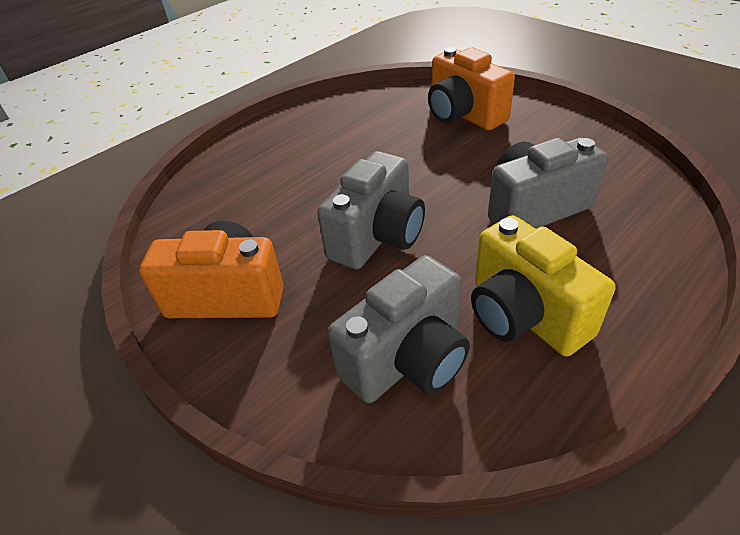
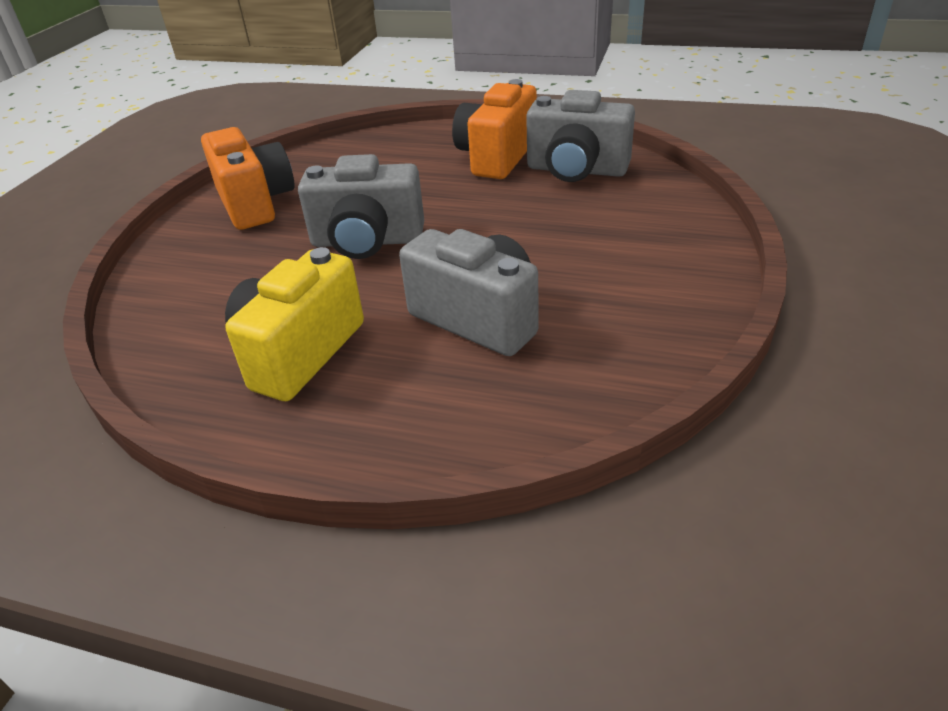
camera: 60 degrees right, 5 degrees down
(408, 359) = (217, 305): grey camera -> grey camera (576, 170)
(463, 115) = (633, 222): orange camera -> orange camera (496, 157)

